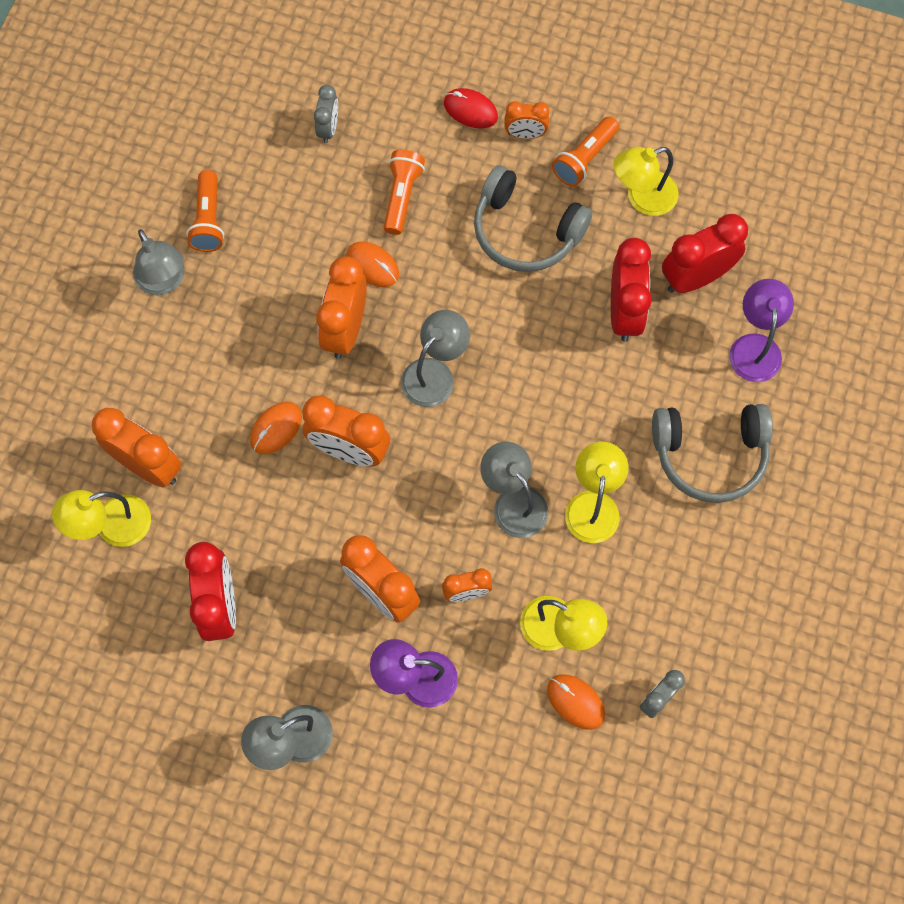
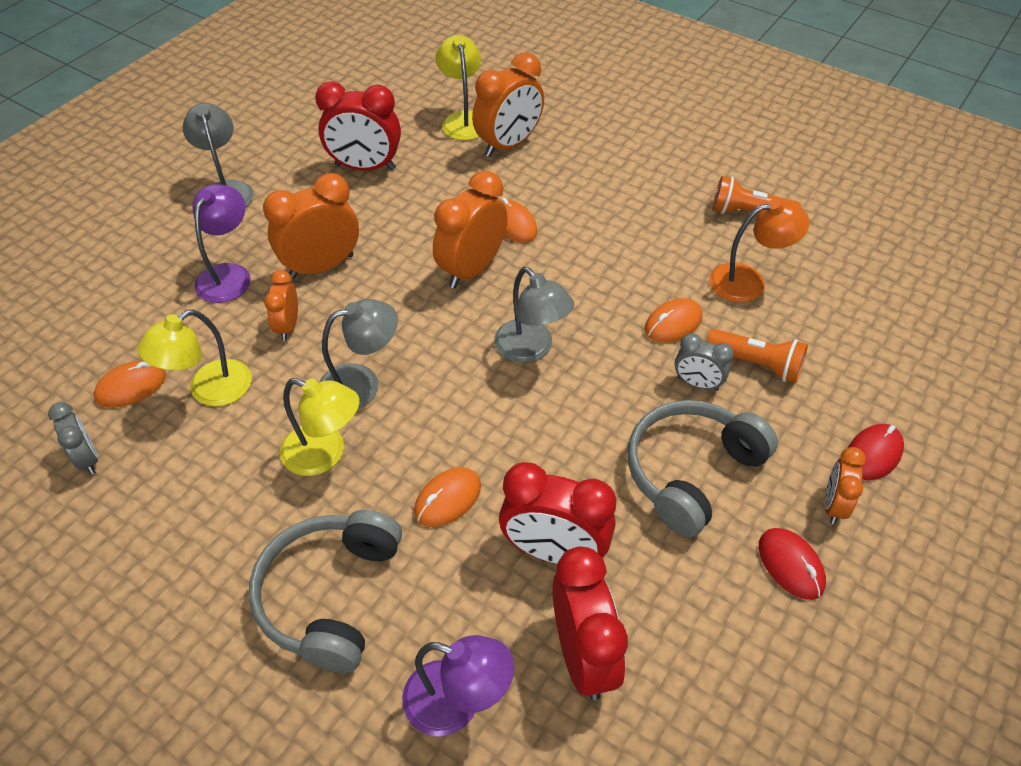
camera: 105 degrees right, 20 degrees down
(164, 281) = (686, 177): grey lamp -> none
(303, 211) = (748, 281): none -> orange lamp
(328, 128) = (852, 318): grey clock -> grey clock (697, 383)
(345, 329) = (603, 289): orange clock -> none
(584, 159) = (790, 565): orange flashlight -> red mouse
(604, 398) = (447, 499): none -> orange mouse
(642, 198) = (720, 621): yellow lamp -> none

